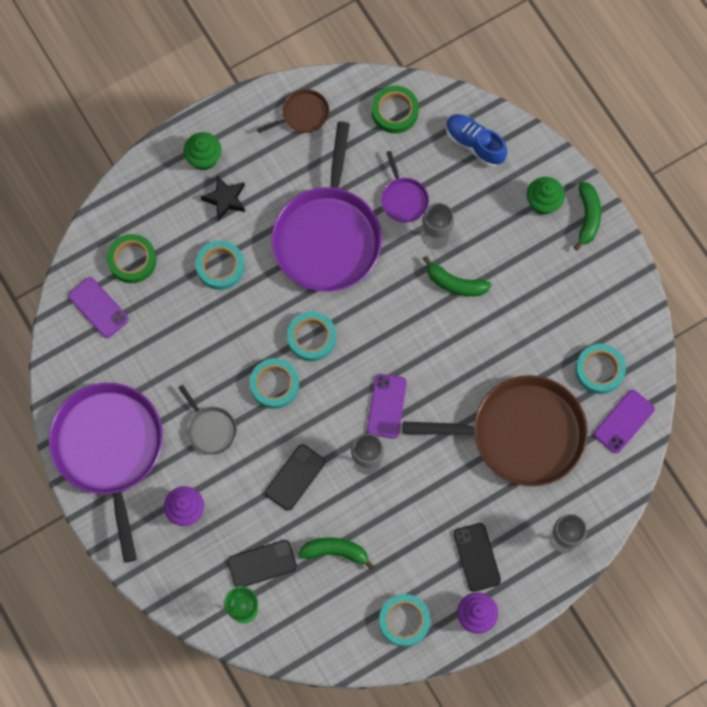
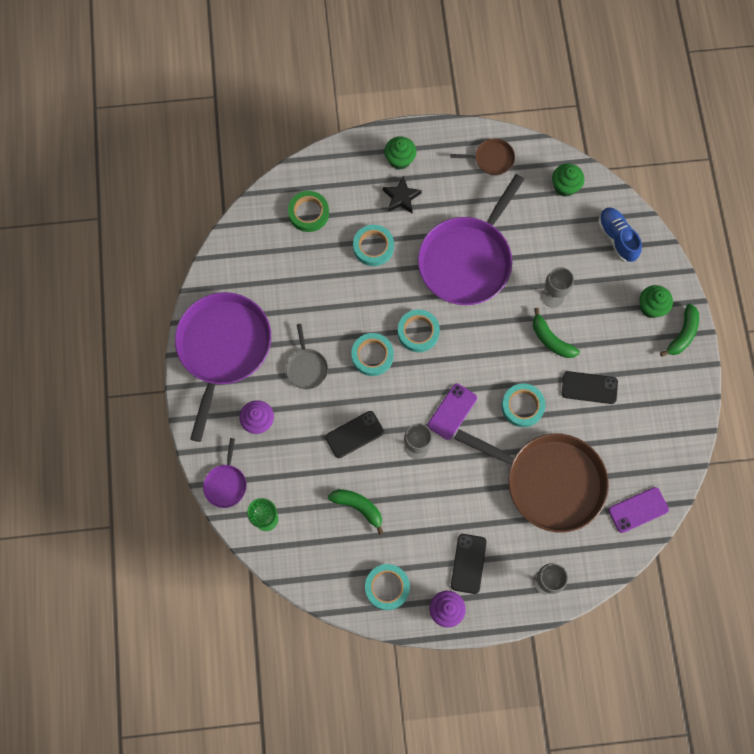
camera: 25 degrees right, 0 degrees up
(98, 307) = (266, 237): purple phone -> none
(262, 564) = (297, 490): black phone -> black phone (589, 387)
(395, 111) = (565, 186): green tape -> green cupcake
(403, 199) = (540, 257): purple pan -> purple pan (226, 484)
(599, 370) = (636, 459): turquoise tape -> turquoise tape (522, 406)

